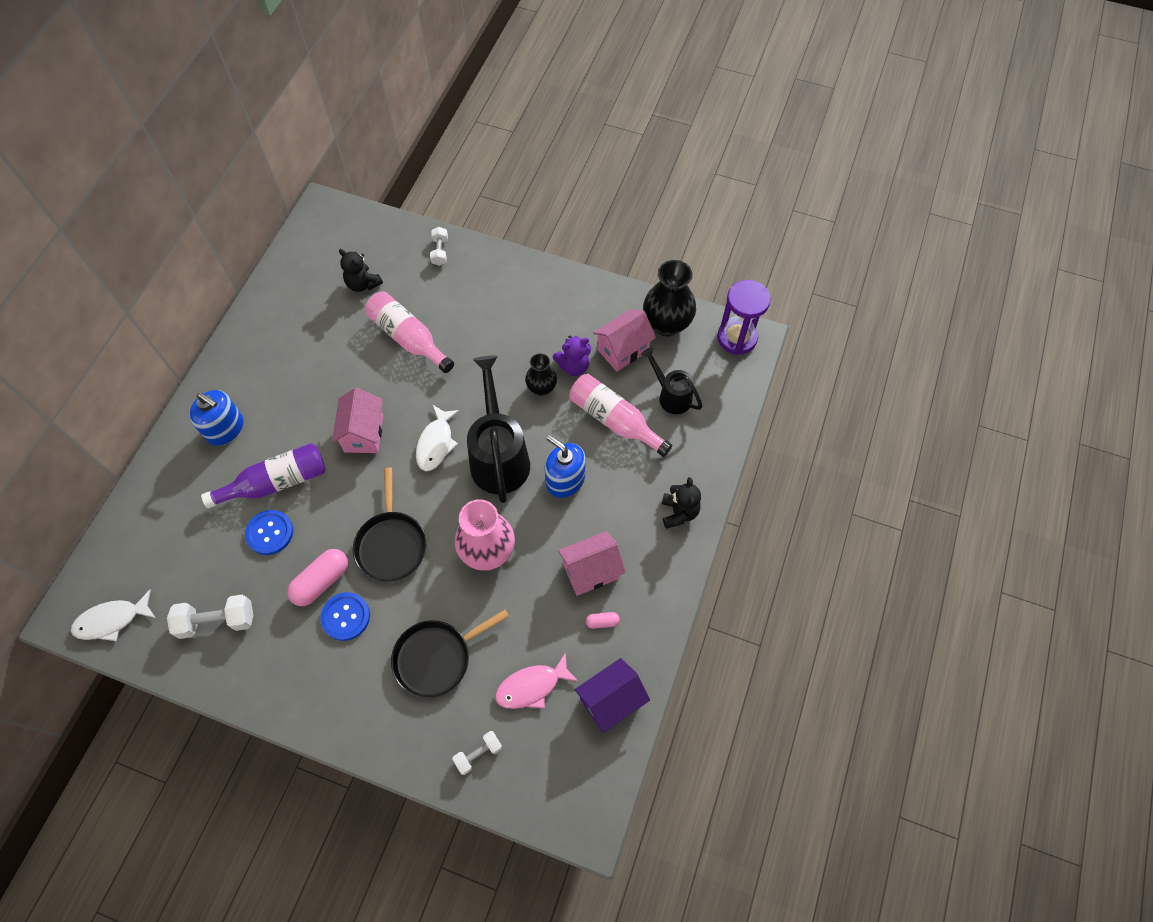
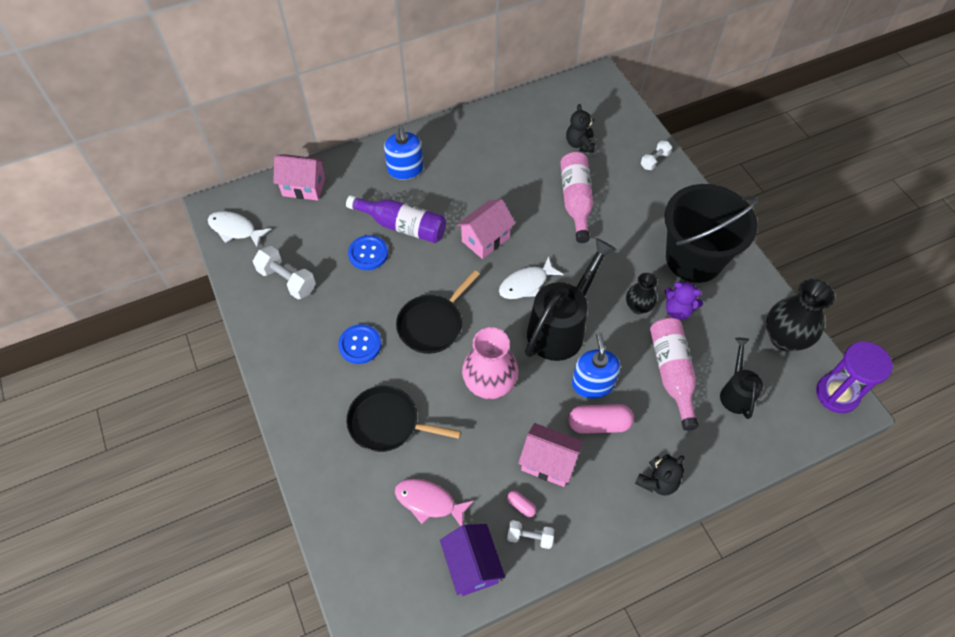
camera: 45 degrees right, 5 degrees down
(321, 581) = (368, 309): pink capsule -> pink capsule (599, 424)
(478, 754) = (350, 511): white dumbbell -> white dumbbell (530, 537)
(547, 313) = (694, 259): none -> black bucket
(611, 700) = (472, 566): purple house -> purple house turned 60 degrees clockwise
(623, 350) = (728, 329): pink house -> pink house (304, 187)

